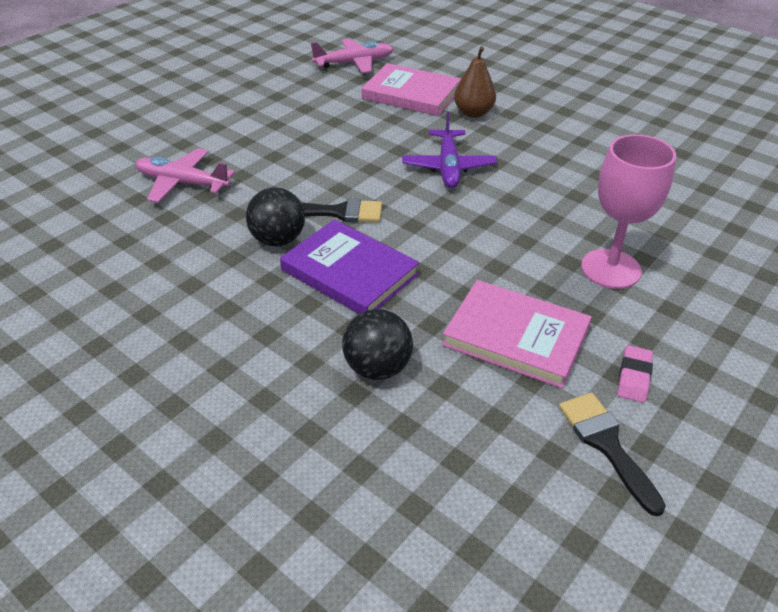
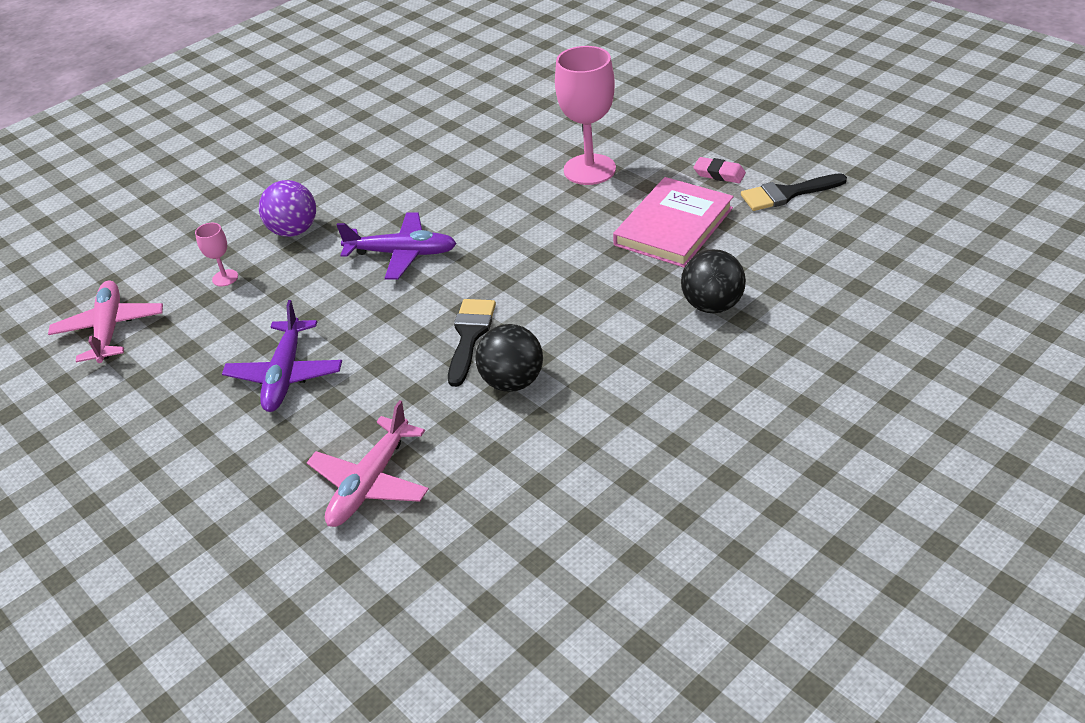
camera: 80 degrees left, 0 degrees up
(301, 134) = (285, 374): none -> purple plane
(349, 272) = (576, 325): purple book -> none
(411, 94) = (225, 278): pink book -> pink goblet
(473, 113) = (294, 231): brown pear -> purple ball

